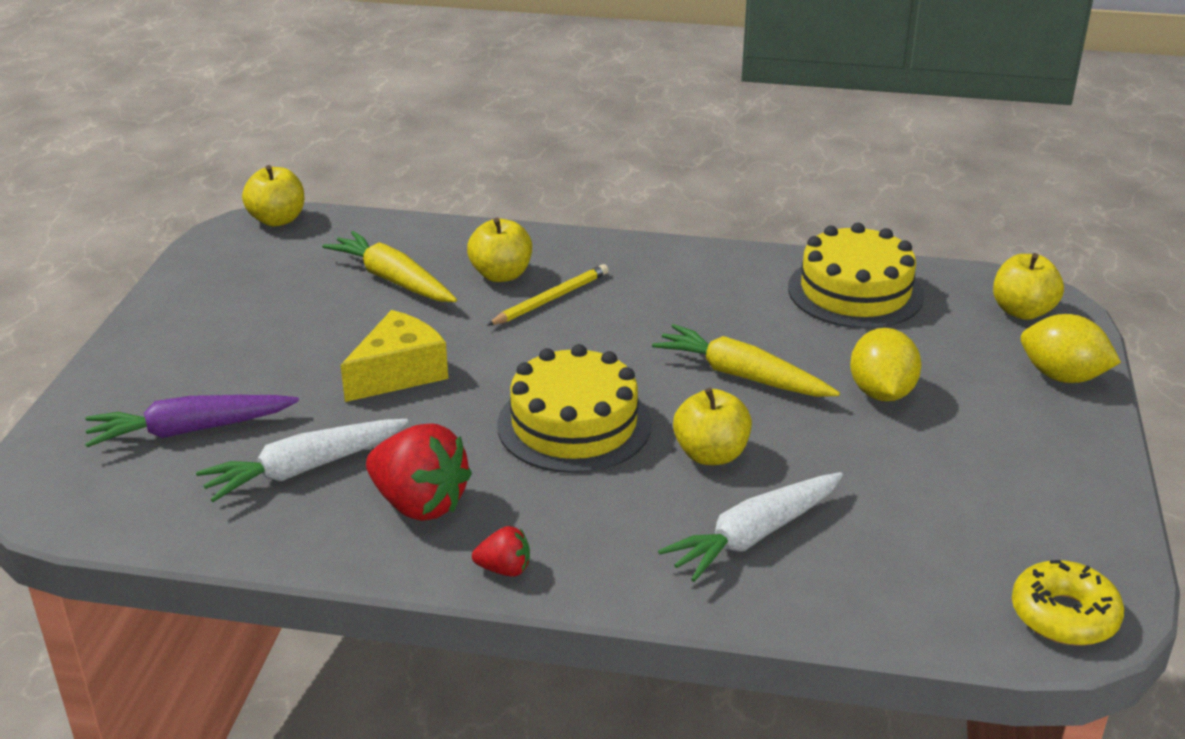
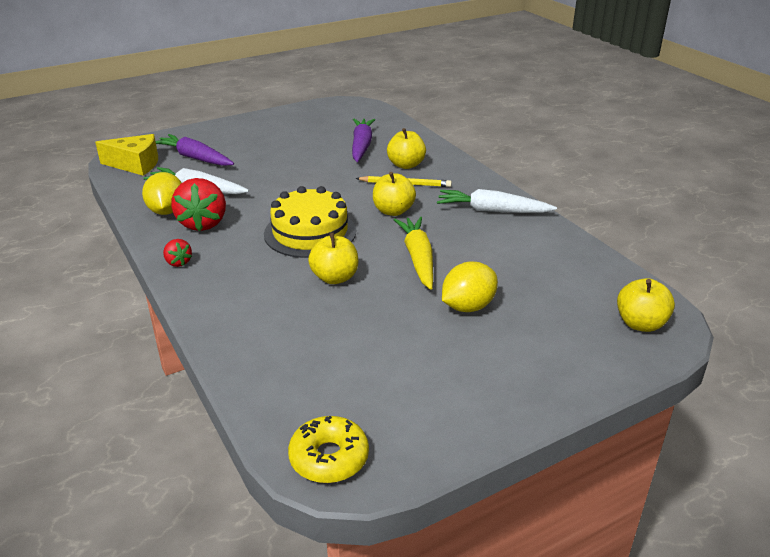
camera: 50 degrees right, 0 degrees up
(277, 220) = (367, 106): yellow apple -> yellow apple (393, 211)
(392, 280) = (361, 146): yellow carrot -> purple carrot
(399, 373) = (292, 178): yellow cheese -> yellow cheese (135, 164)
(754, 536) = (280, 318): white carrot -> white carrot (492, 210)
(855, 292) = (558, 259): yellow cake -> none
(1062, 376) = (590, 366): yellow lemon -> yellow lemon (167, 211)

